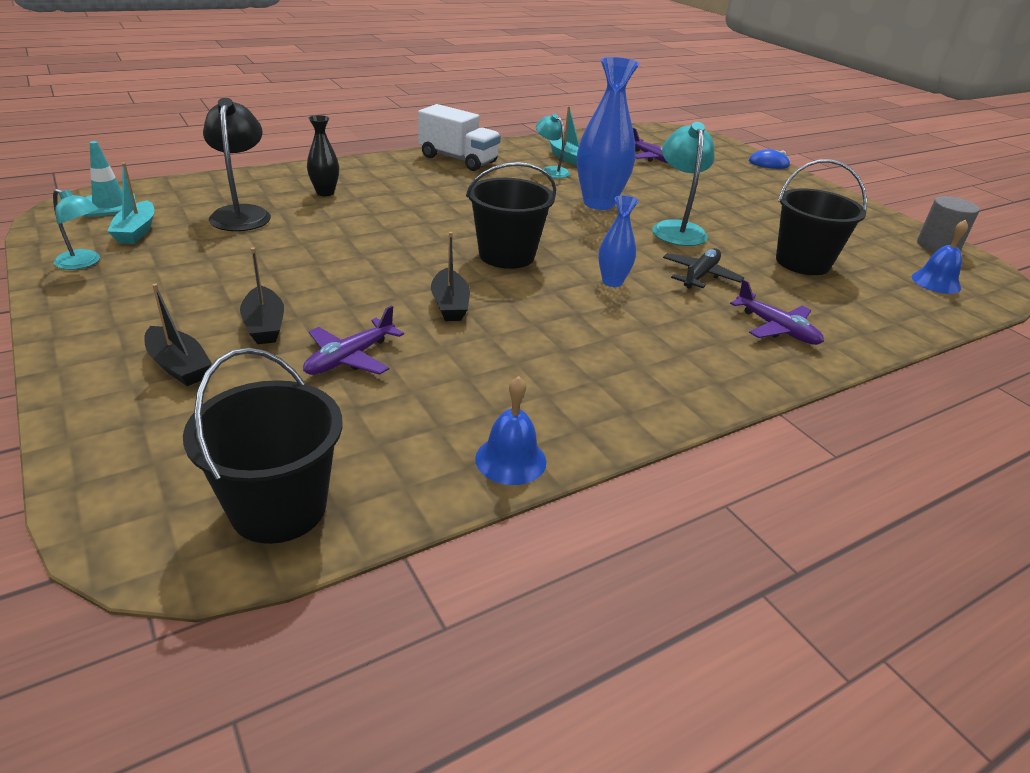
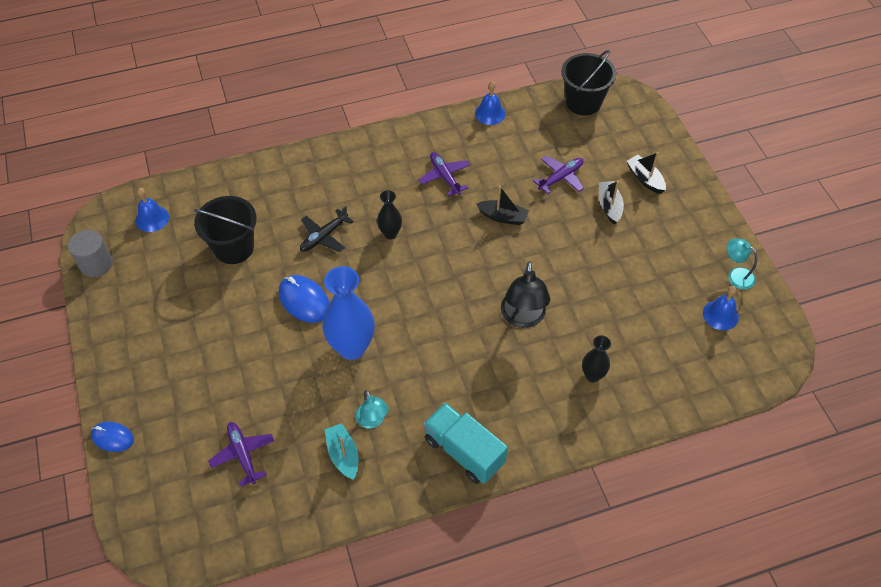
camera: 165 degrees left, 20 degrees up
(110, 205) = (757, 357): turquoise traffic cone -> none
(136, 231) = (720, 315): turquoise boat -> blue bell
(242, 213) = (653, 339): black lamp -> black lamp (523, 318)
(450, 305) = (503, 217): black boat -> black boat turned 105 degrees clockwise
(458, 159) = (464, 451): white truck -> turquoise truck
(506, 255) = (455, 269): black bucket -> none
(612, 282) = (390, 233): blue vase -> black vase
(677, 229) = (304, 300): turquoise lamp -> blue mouse
(776, 328) = (309, 182): purple plane -> purple plane (445, 177)

